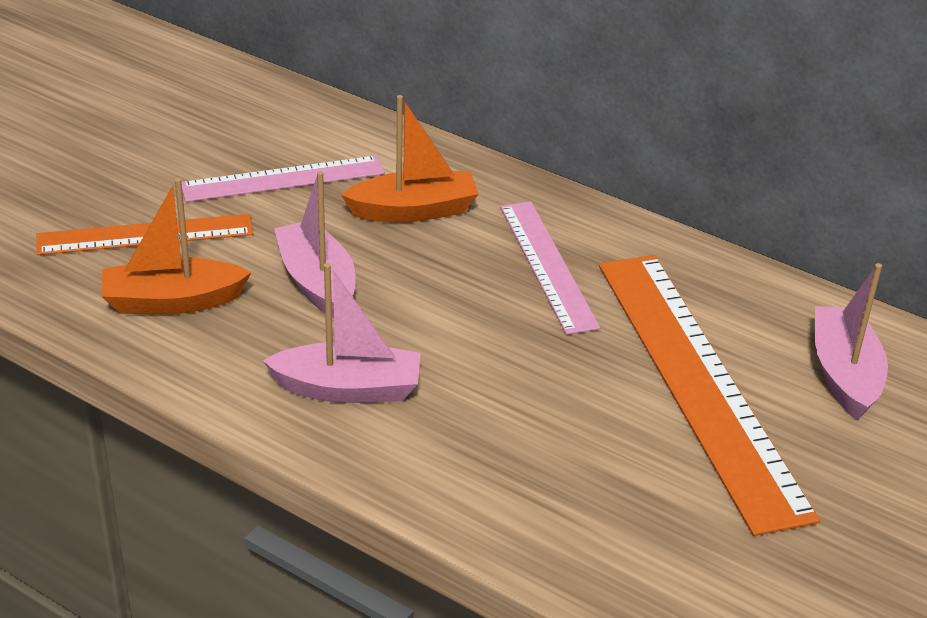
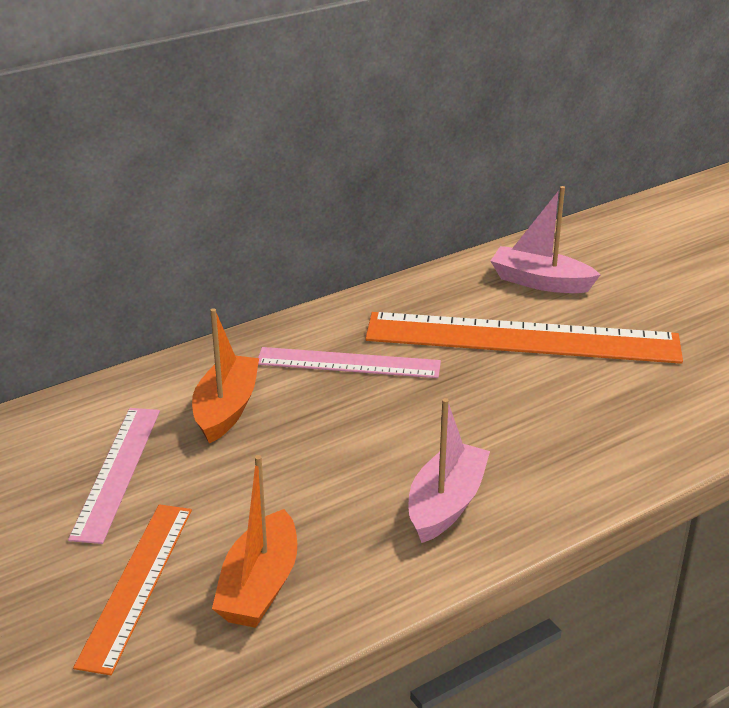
camera: 65 degrees left, 5 degrees down
(317, 282) = (291, 487): pink boat -> none

